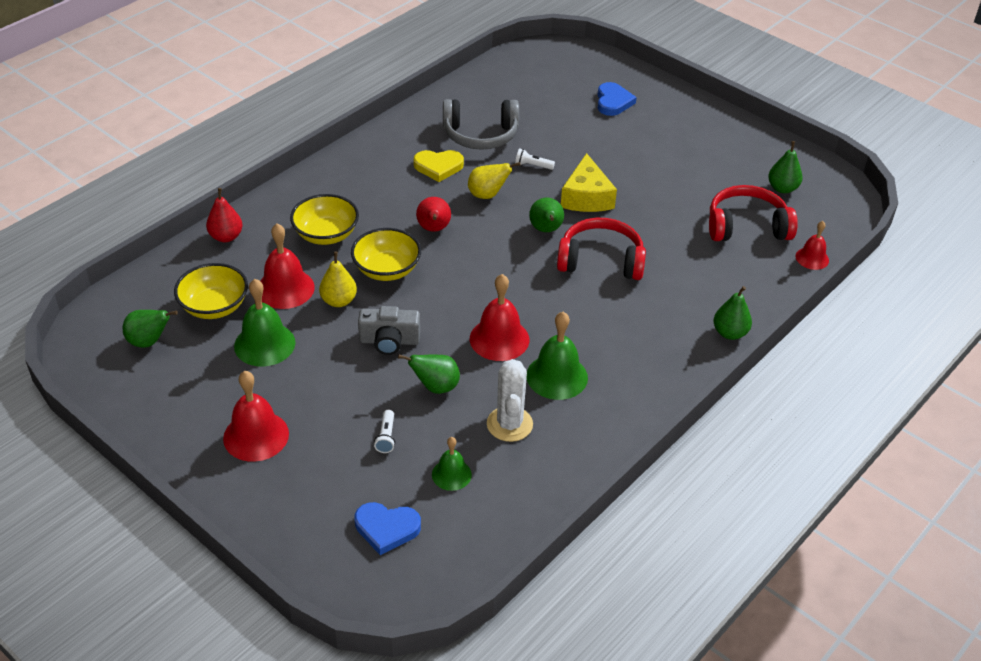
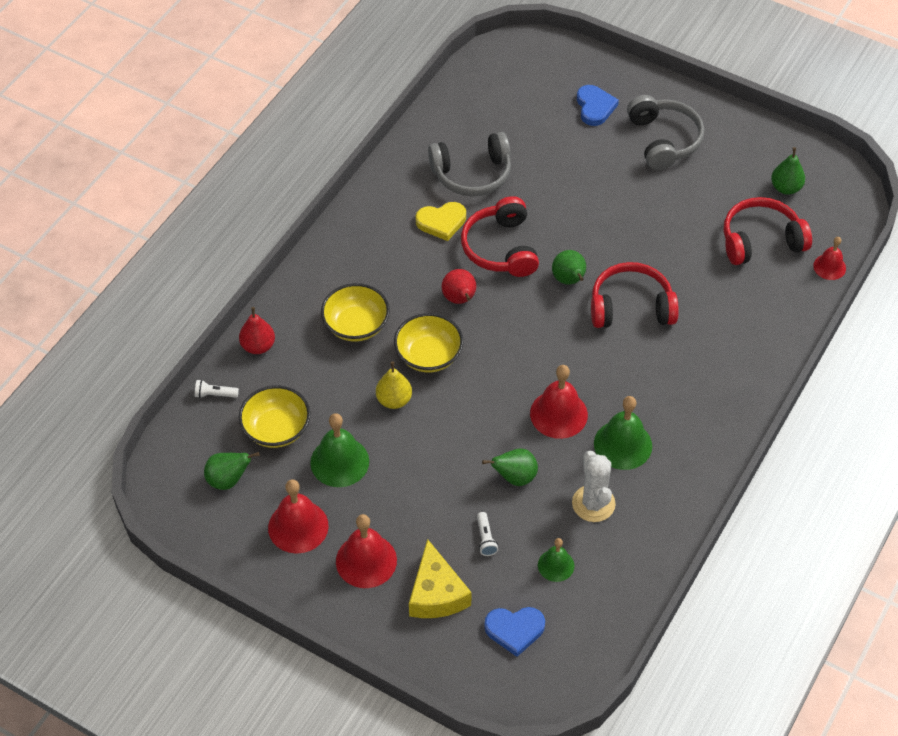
camera: 10 degrees left, 10 degrees up
(285, 288) = (337, 395): red bell -> red bell (298, 526)
(389, 341) = (456, 436): grey camera -> none
(487, 195) = (500, 248): yellow pear -> red headphones
(532, 165) = (535, 204): white flashlight -> white flashlight (215, 394)
(586, 197) = (598, 233): yellow cheese -> yellow cheese (436, 593)
(672, 135) = (664, 140): none -> grey headphones
(730, 333) = (770, 367): green pear -> none

